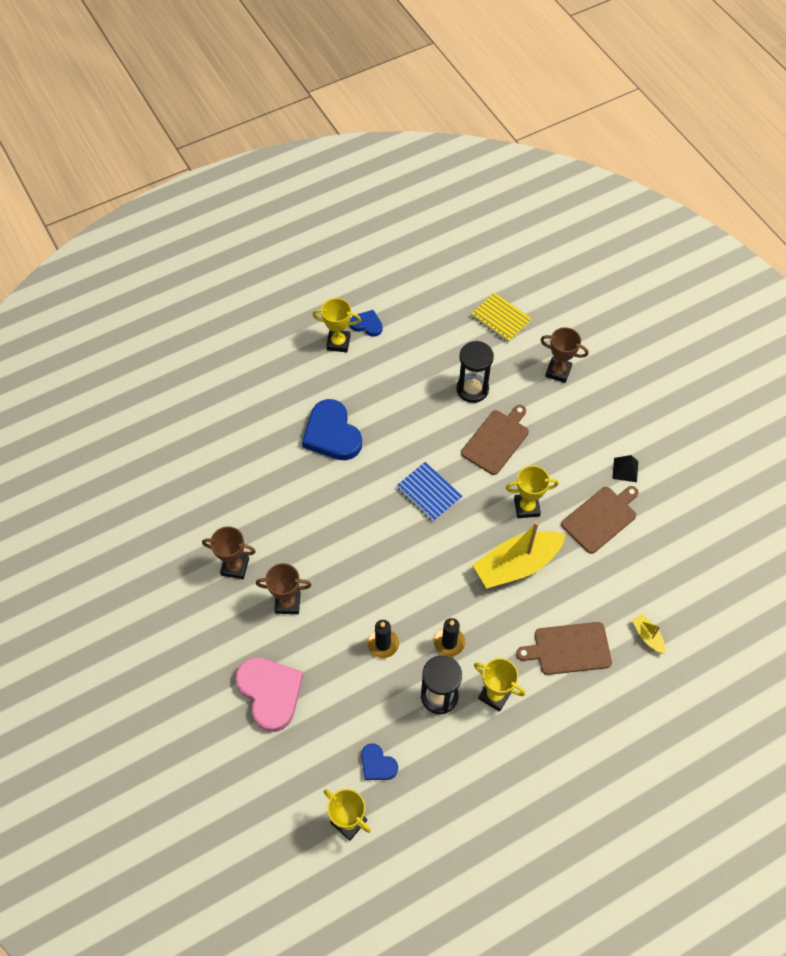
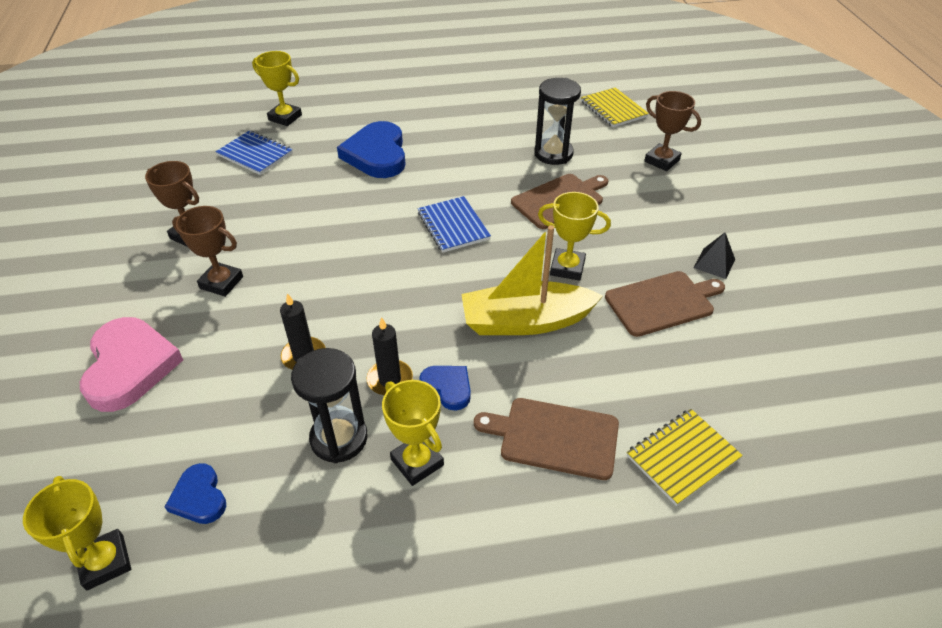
camera: 20 degrees right, 15 degrees down
(231, 465) = (255, 154): none -> blue notebook
(338, 343) = (430, 93): yellow trophy -> yellow trophy (285, 117)
(367, 325) = (467, 86): blue heart -> blue heart (448, 387)
(647, 636) = (682, 457): yellow boat -> yellow notebook

